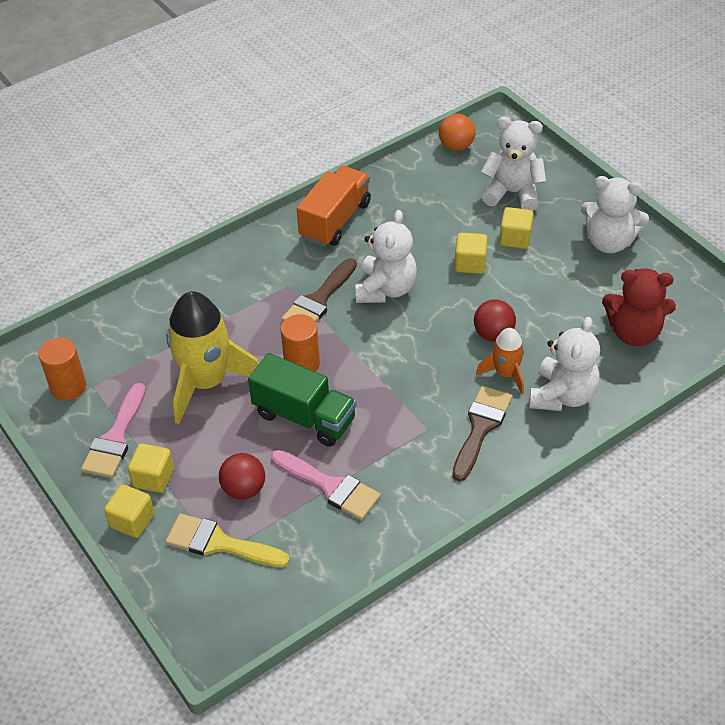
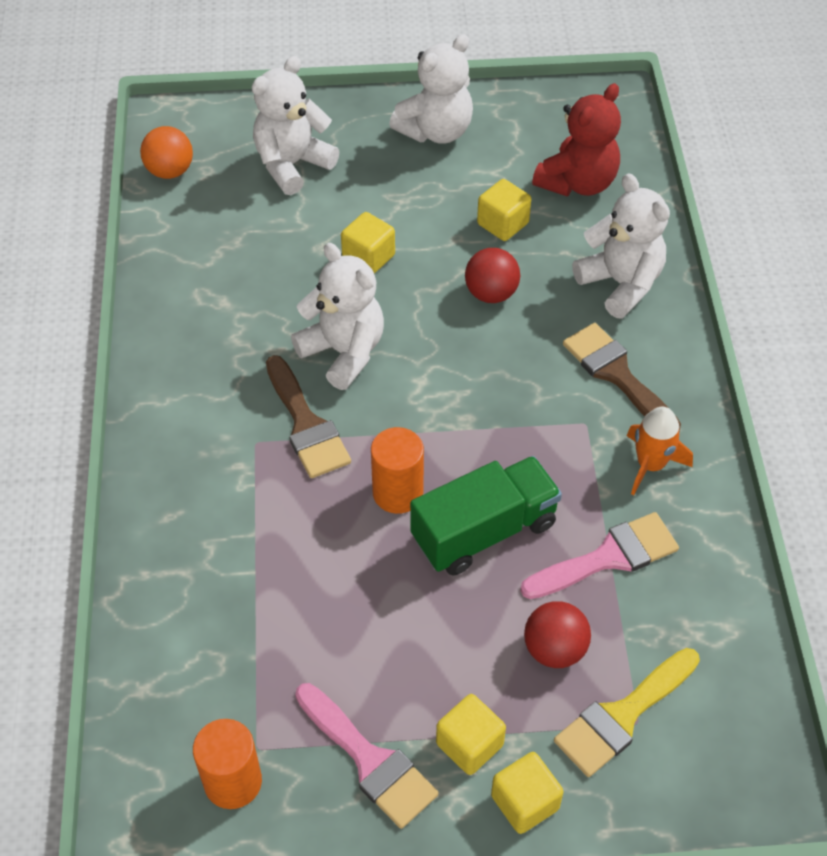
camera: 60 degrees left, 5 degrees up
(206, 382) = (351, 609): yellow rocket -> none
(335, 220) = (186, 342): orange truck -> none
(505, 373) = (555, 313): orange rocket -> orange rocket (650, 464)
(515, 238) = (364, 200): yellow cube -> yellow cube (502, 224)

